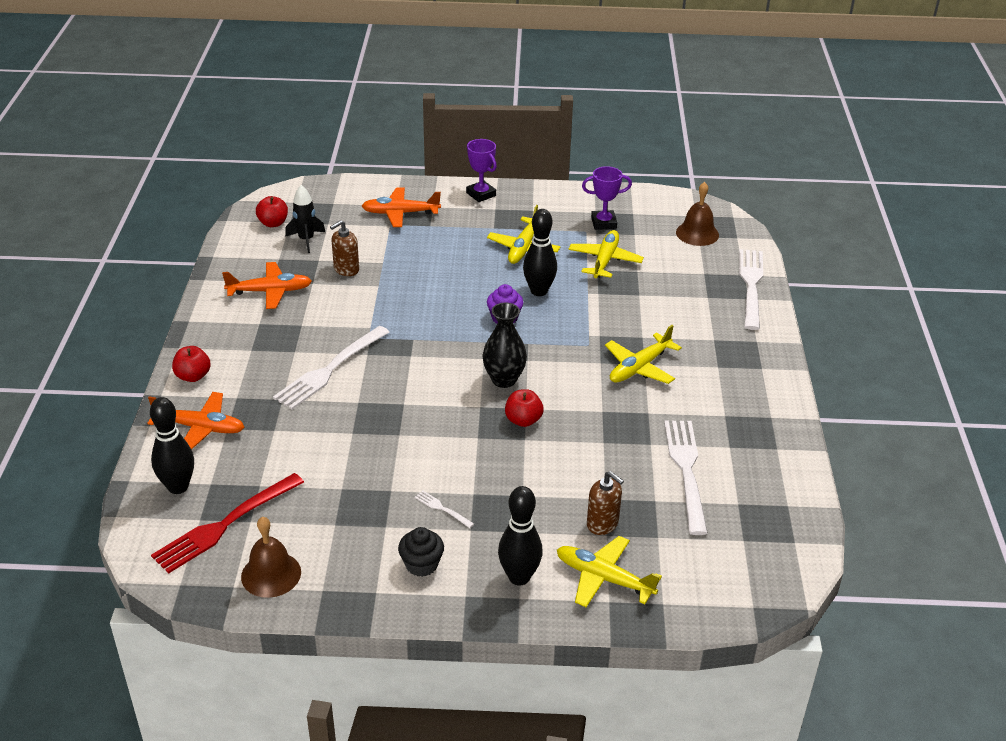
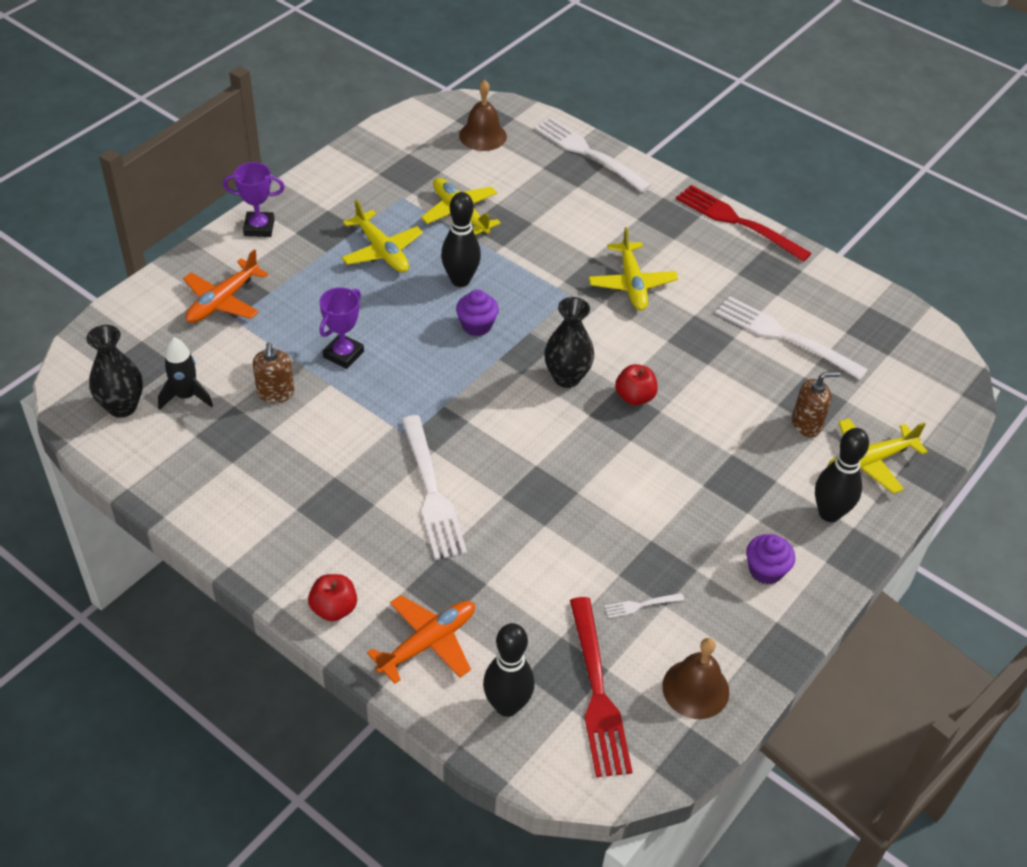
camera: 55 degrees left, 10 degrees up
(270, 291) = (248, 472): orange plane -> none
(273, 223) = (122, 407): red apple -> black vase
(421, 564) = (765, 570): black cupcake -> purple cupcake
(442, 509) = (705, 517): white fork -> white fork (641, 605)
(603, 223) = (402, 179): purple trophy -> purple trophy (343, 354)
(784, 390) = (738, 222): none -> red fork

